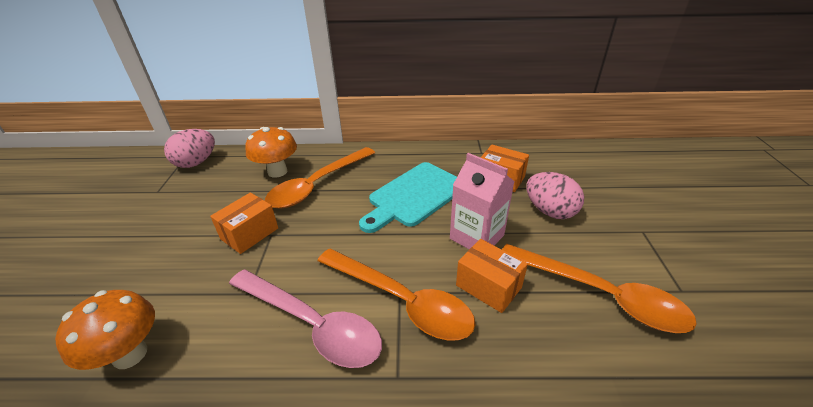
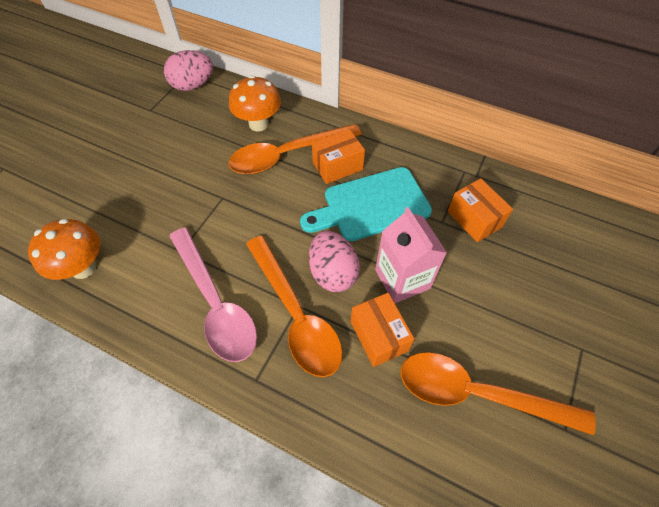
camera: 25 degrees right, 20 degrees up
(249, 233) = (205, 189): orange box -> orange box (337, 166)
(550, 211) = (498, 281): pink egg -> pink egg (333, 273)
(600, 295) = (478, 393): orange spoon -> orange spoon turned 135 degrees clockwise

